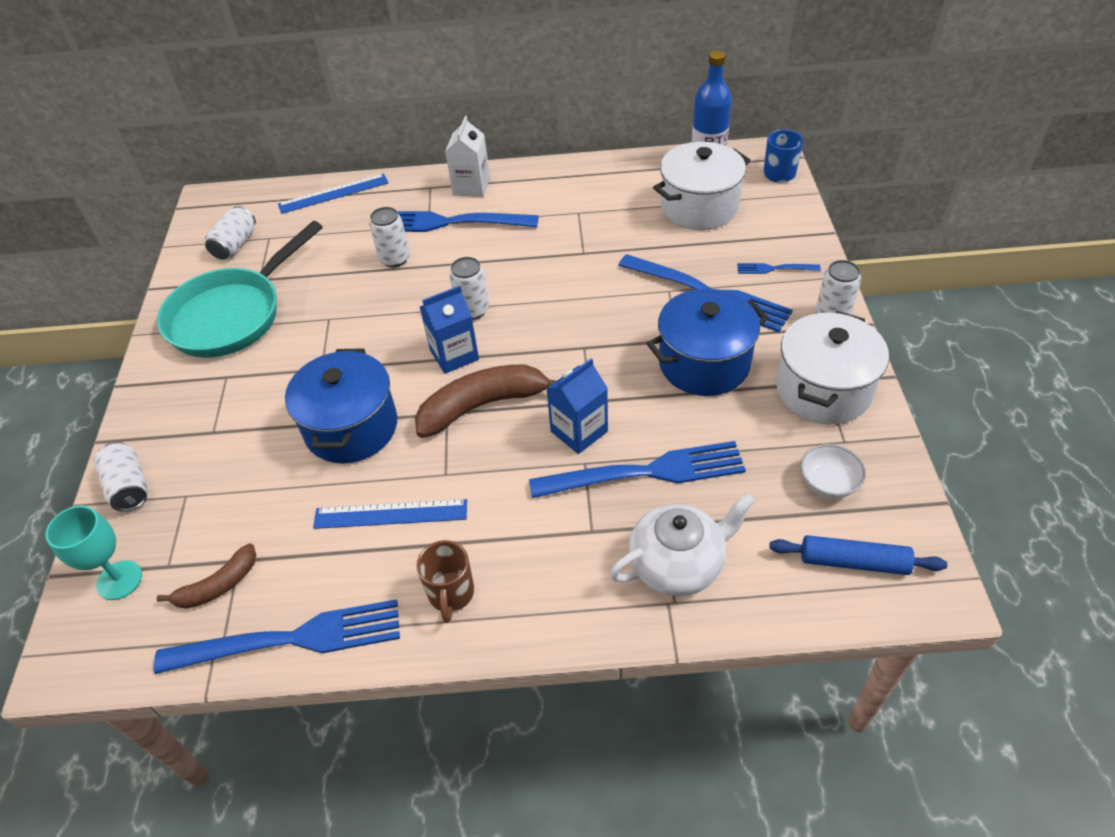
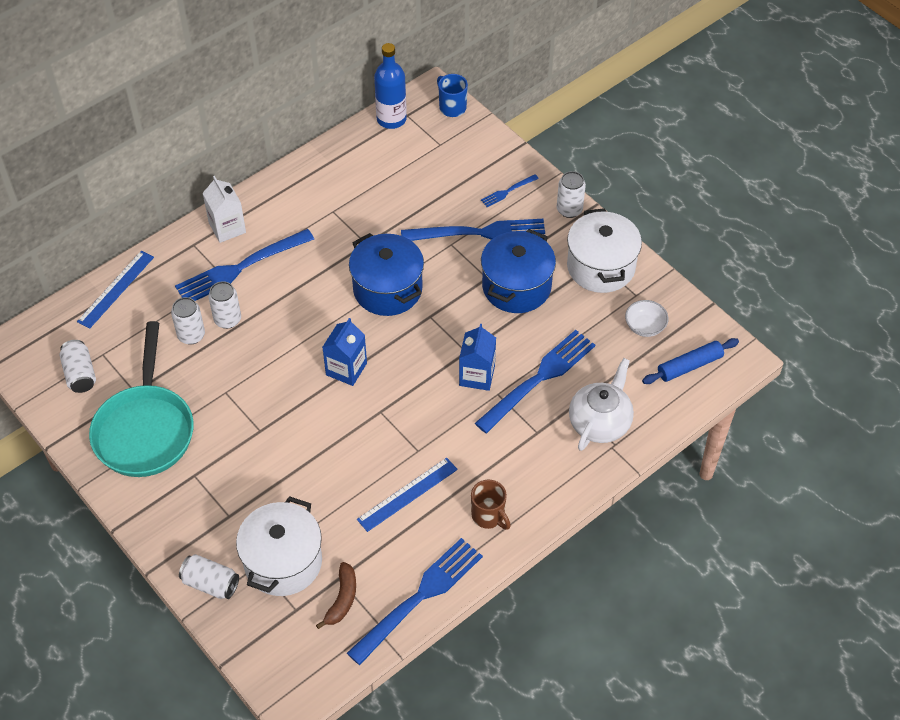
camera: 40 degrees left, 5 degrees up
(119, 580) = (273, 636): turquoise goblet -> none
(351, 427) = (325, 457): blue pot -> blue pot (387, 289)
(473, 310) = (327, 329): white can -> white can (191, 335)
(482, 405) = (399, 393): brown banana -> none
(699, 207) = (418, 164): white pot -> white pot (283, 562)

